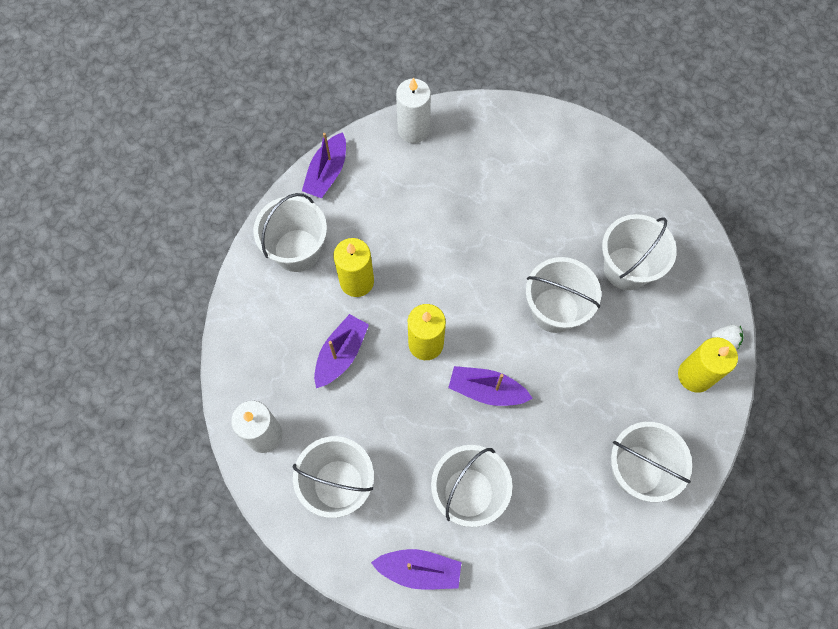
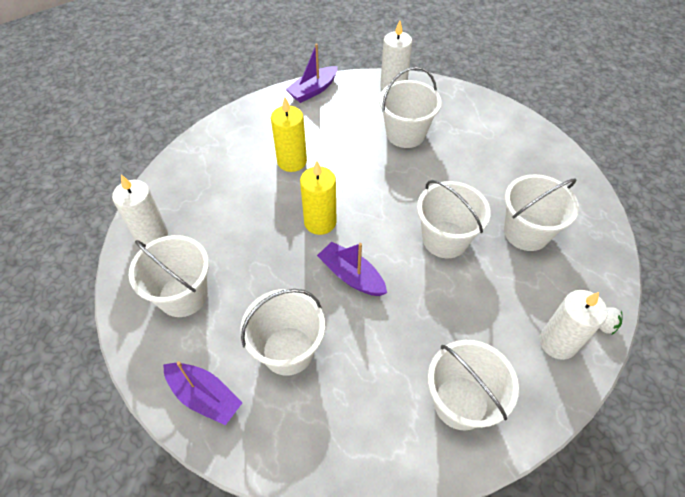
camera: 25 degrees right, 15 degrees down
(297, 250) = (260, 127): white bucket -> white bucket (405, 134)
(341, 354) = (248, 204): purple boat -> none
(695, 375) = (557, 342): yellow candle -> white candle

